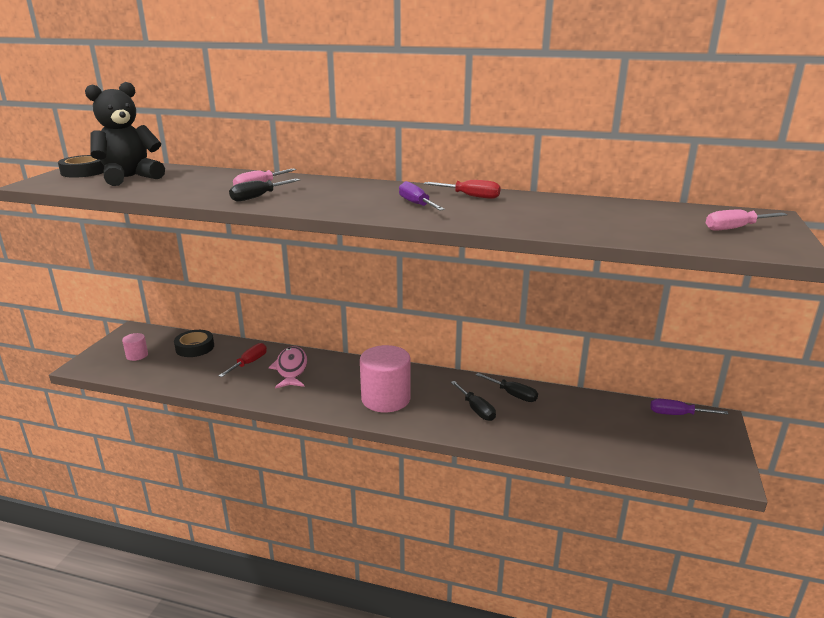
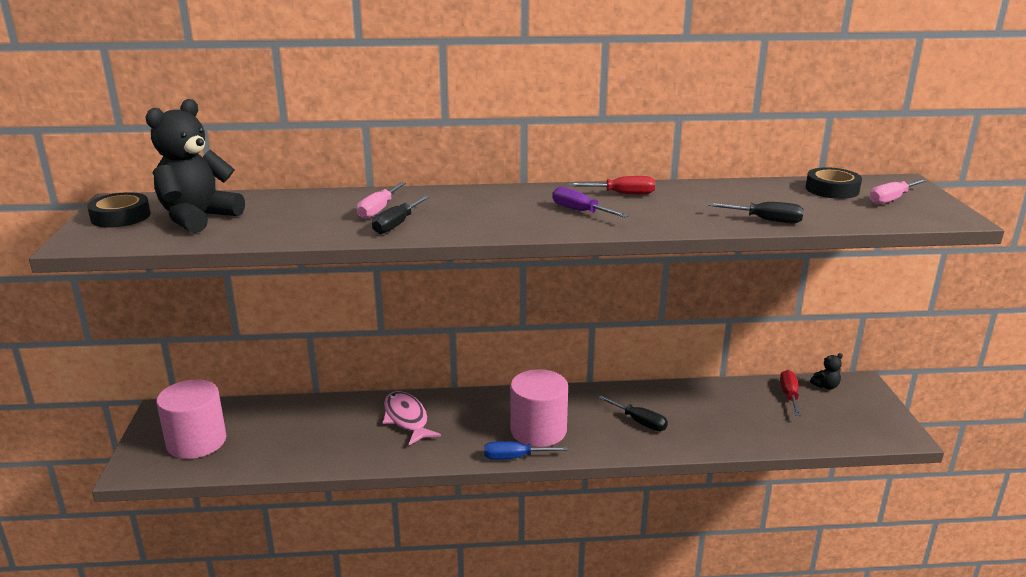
camera: 20 degrees left, 0 degrees up
(137, 355) = (196, 442): pink cylinder -> pink cylinder, size x2.12
(195, 347) = (265, 417): black tape -> black tape (832, 189)
(249, 363) = (350, 422): red screwdriver -> red screwdriver (789, 395)
(350, 415) = (514, 457): none -> blue screwdriver
(513, 395) = (664, 398): black screwdriver -> black screwdriver (766, 220)
(677, 414) = (826, 386): purple screwdriver -> black teddy bear

